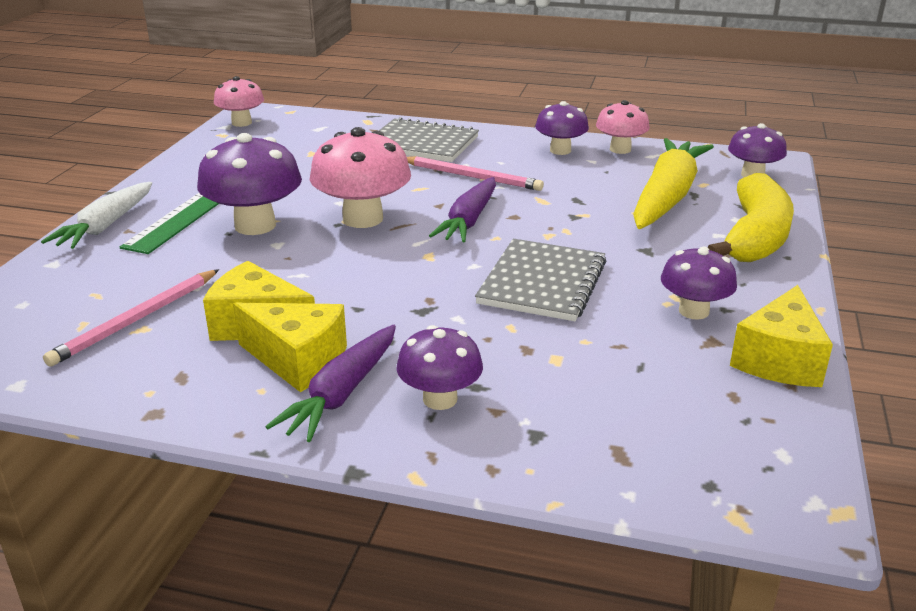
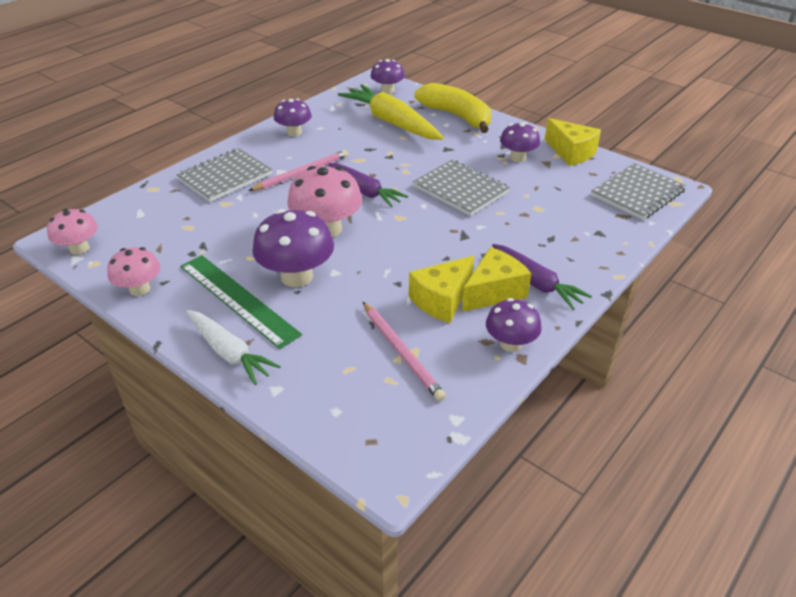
camera: 65 degrees left, 10 degrees up
(440, 399) = (557, 252): purple mushroom -> purple mushroom (510, 344)
(620, 149) = (314, 114): pink mushroom -> pink mushroom (139, 289)
(720, 461) = (637, 193): none -> grey notebook

